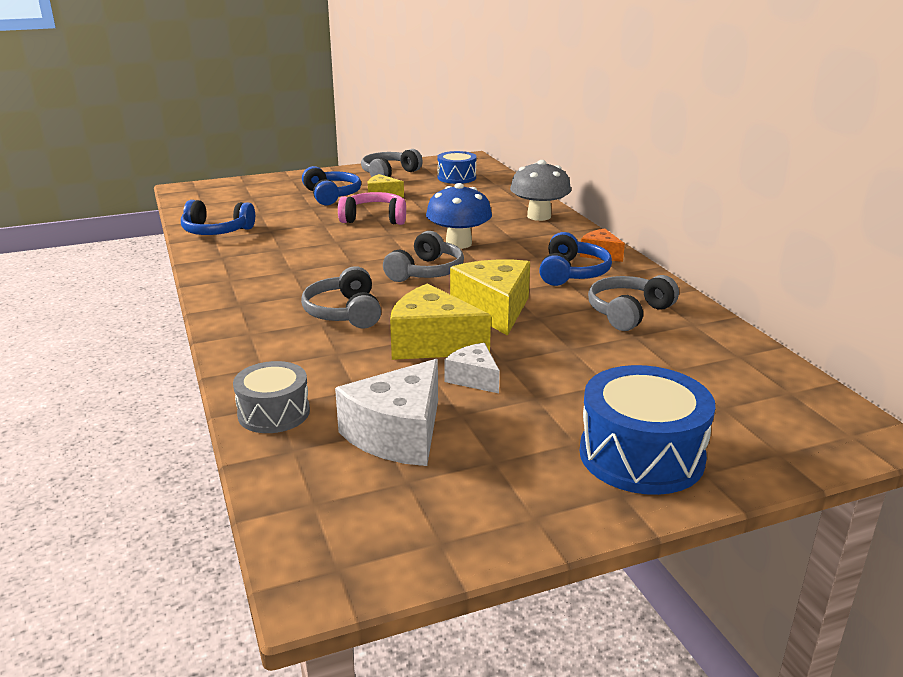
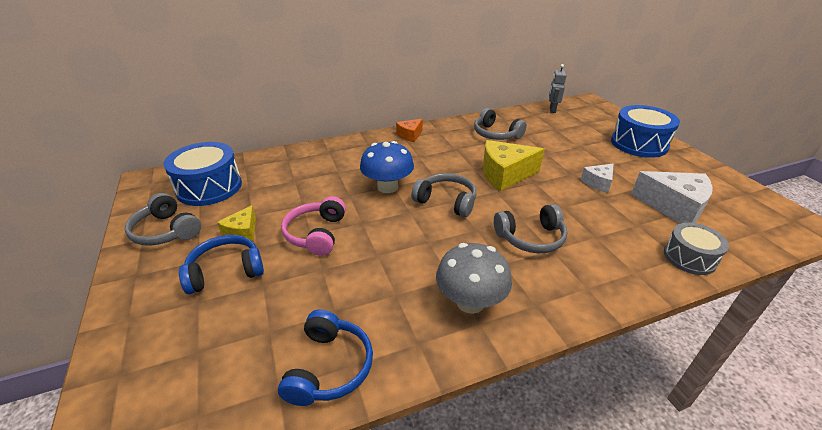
camera: 90 degrees left, 10 degrees up
(432, 343) = (562, 197): yellow cheese -> none
(456, 177) = (209, 187): blue drum -> blue drum, size x1.60
(539, 216) = (333, 152): grey mushroom -> grey mushroom (470, 302)
(572, 273) = (442, 146): blue headphones -> none
(777, 378) = (552, 110): none -> grey robot

